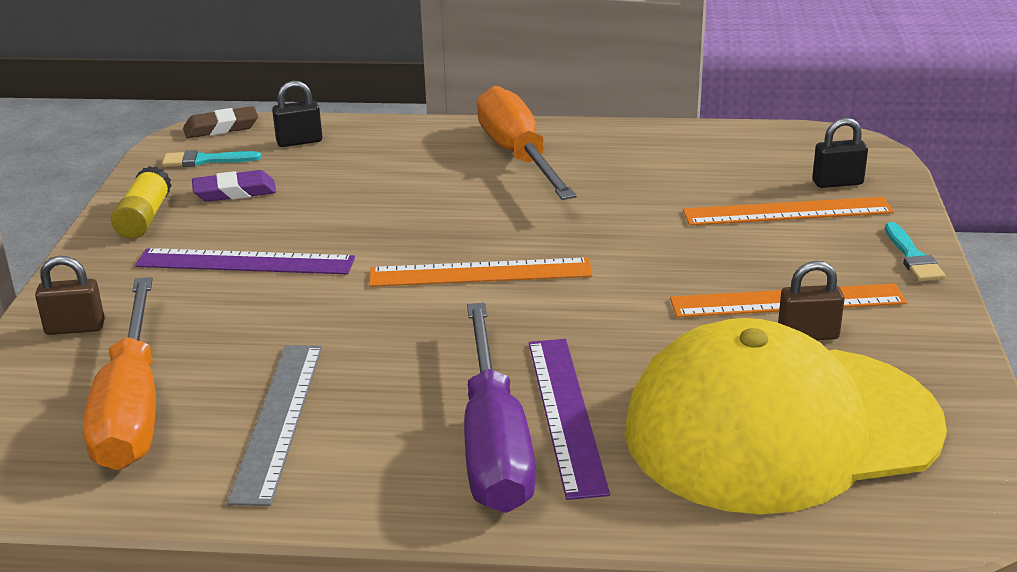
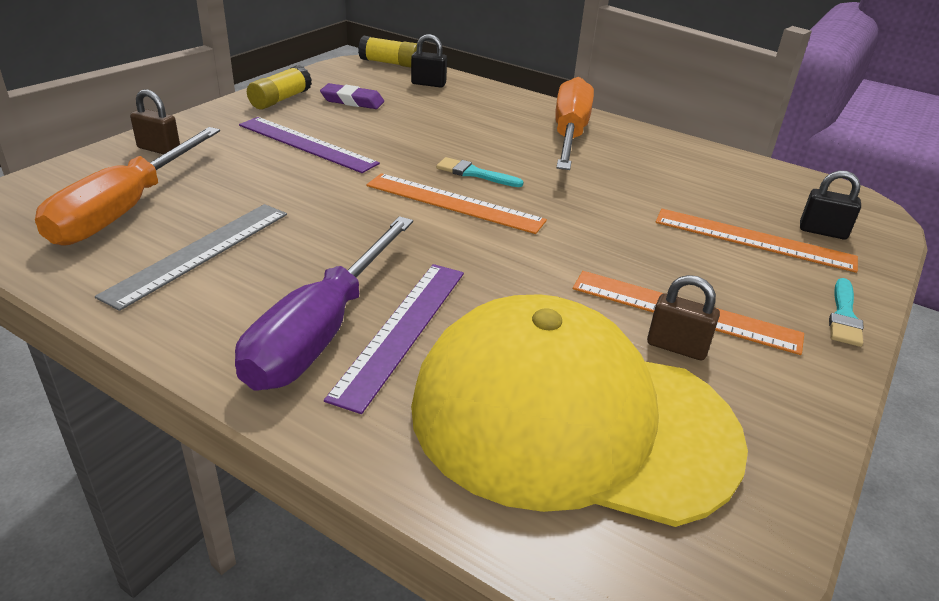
camera: 25 degrees right, 5 degrees up
(205, 160) = (357, 78): turquoise brush -> turquoise brush (474, 173)
(221, 128) = (389, 63): brown eraser -> yellow glue stick

